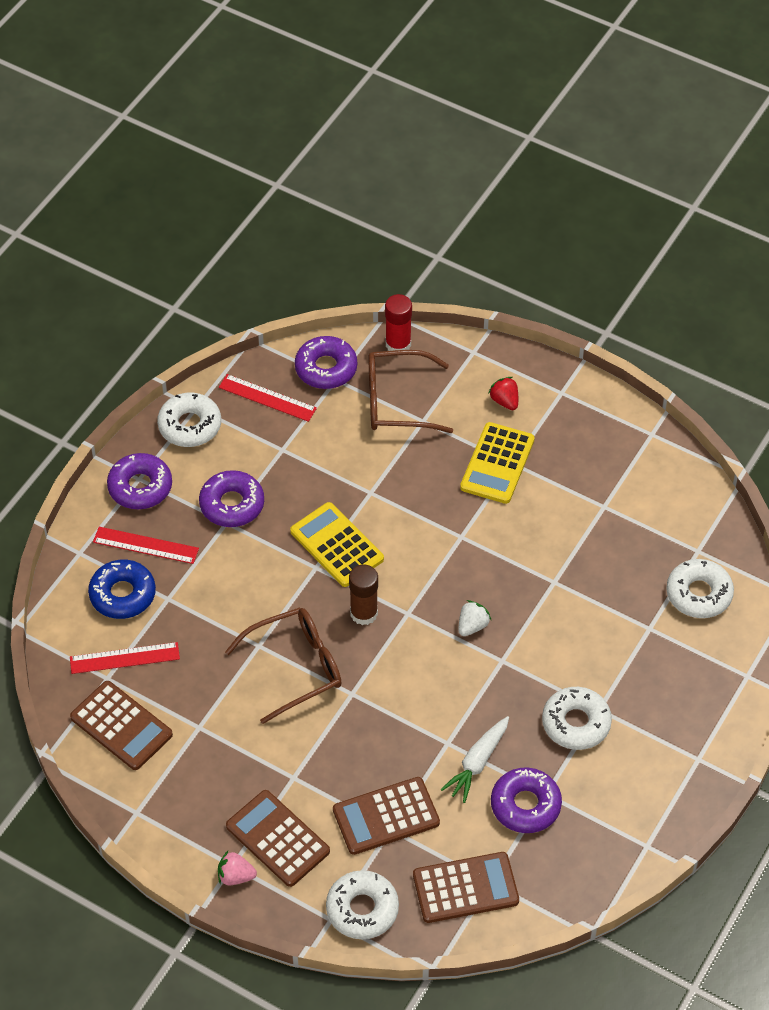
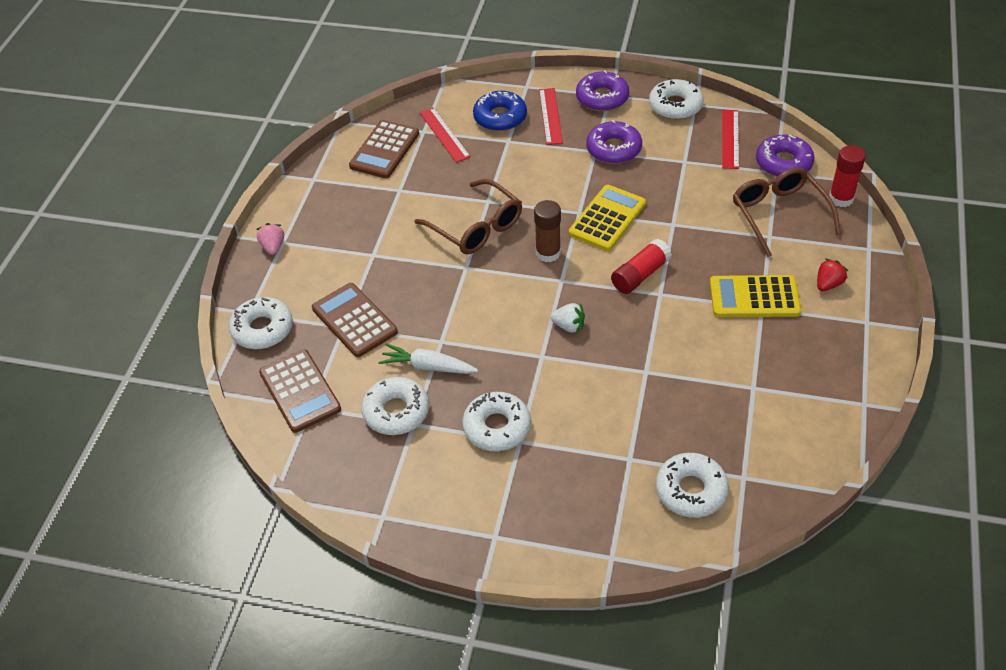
camera: 75 degrees right, 5 degrees down
(277, 839) = (313, 261): brown calculator -> none
(429, 544) = (640, 275): none -> red glue stick
(525, 805) = (396, 412): purple donut -> white donut

